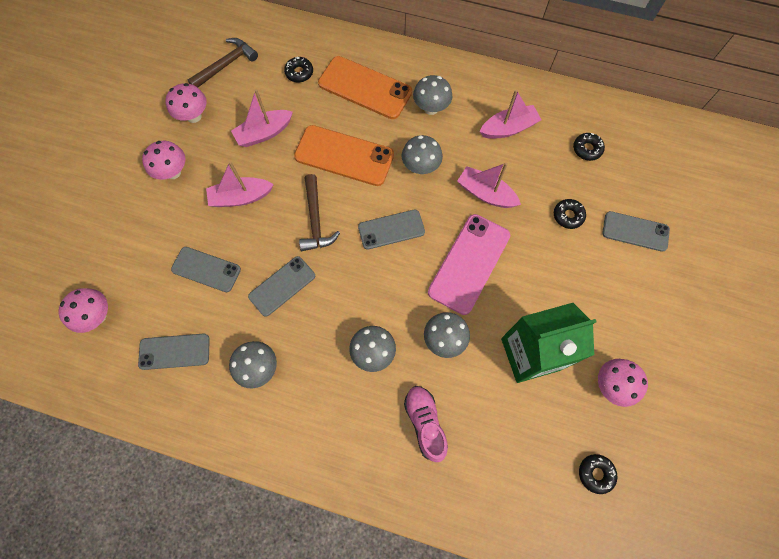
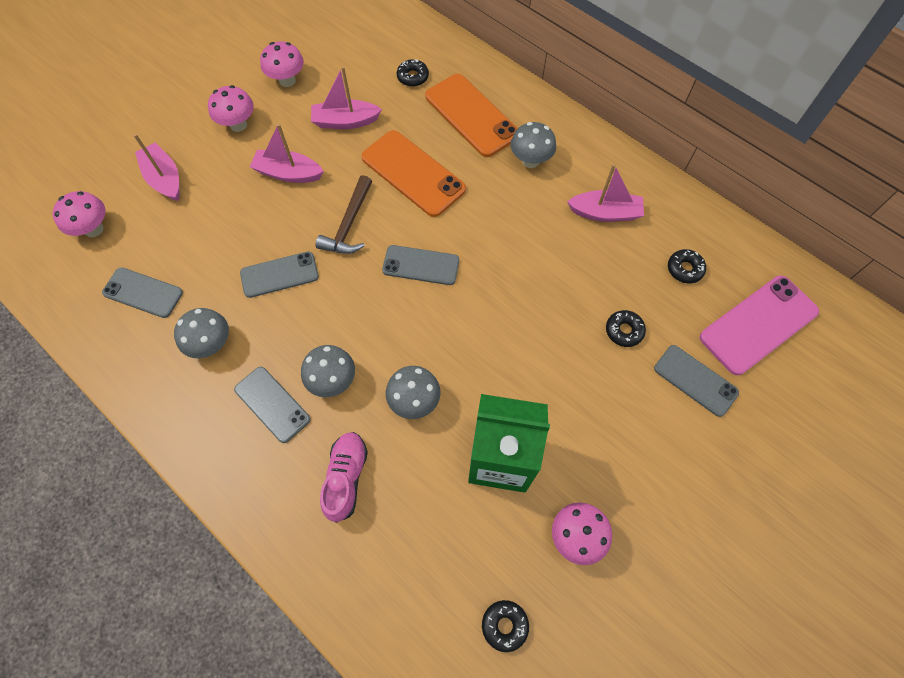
camera: 25 degrees right, 5 degrees down
(206, 269) = (216, 228): grey phone -> grey phone (272, 404)
(226, 65) = (345, 44): brown hammer -> none
(420, 167) = (486, 215): grey mushroom -> none
(469, 263) = (485, 334): pink phone -> pink phone (758, 325)
(486, 193) = (543, 270): pink boat -> pink boat (165, 179)

